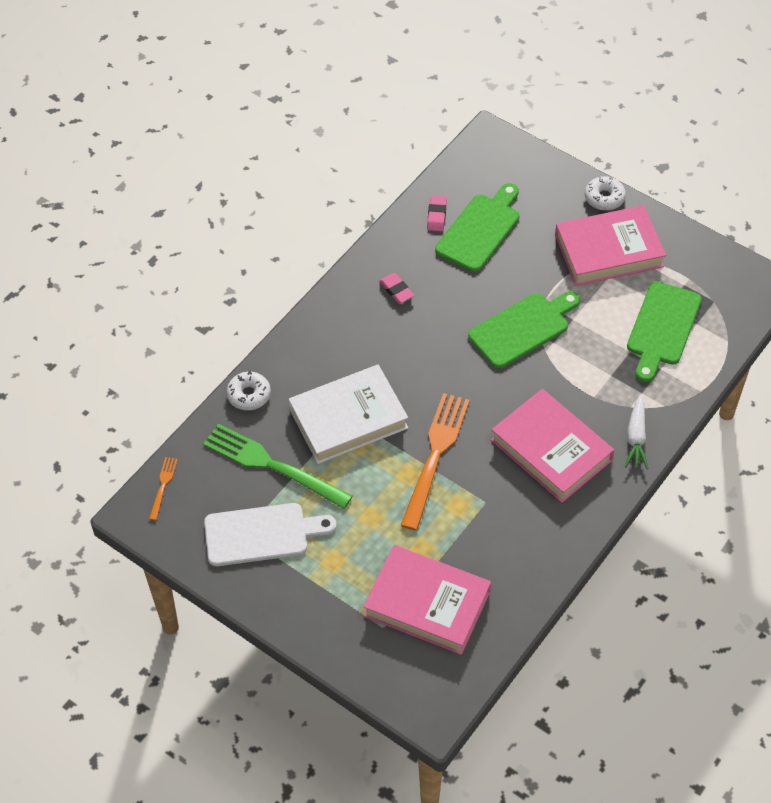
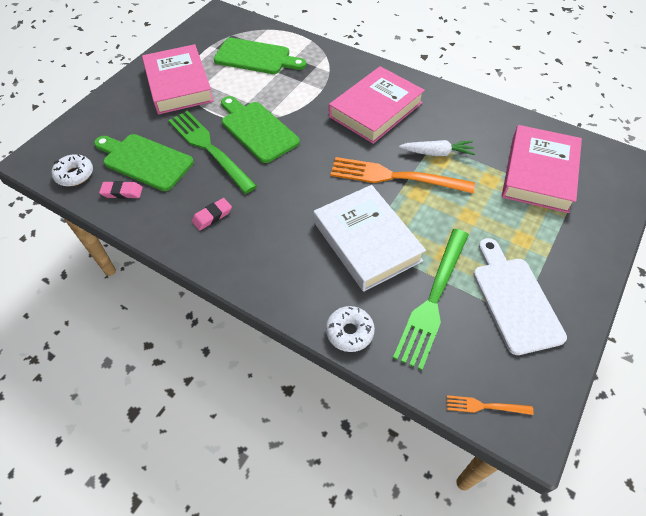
camera: 95 degrees left, 0 degrees up
(496, 284) = (208, 148): none -> green fork
(604, 198) = (122, 88): white donut -> white donut (75, 175)
(636, 437) = (356, 68): white carrot -> white carrot (437, 153)

